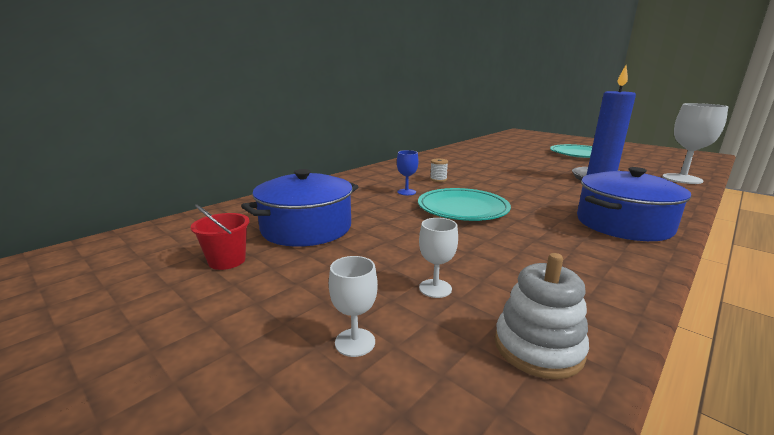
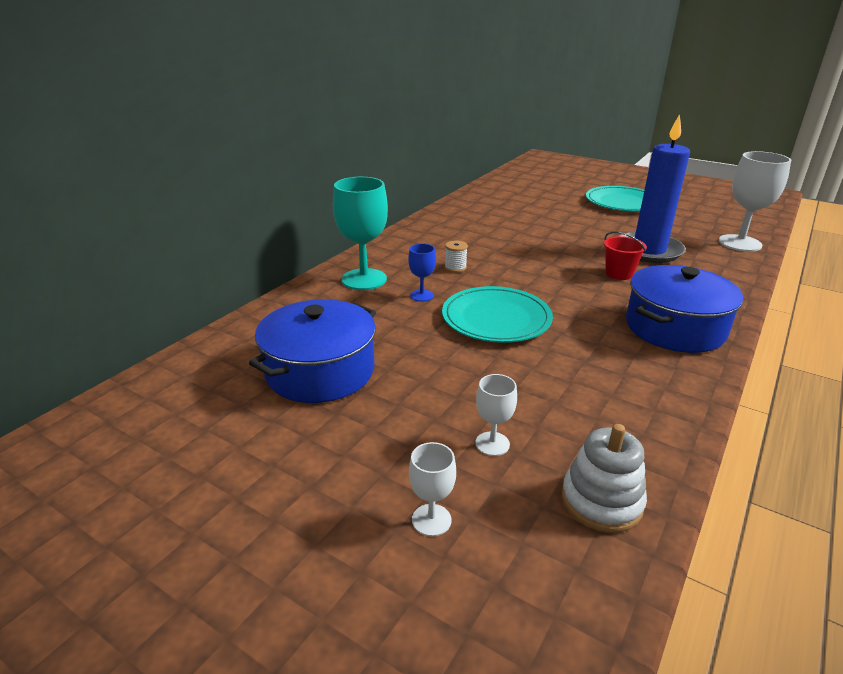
camera: 10 degrees left, 10 degrees up
(227, 261) = (248, 433): red bucket -> red bucket (619, 274)
(366, 181) = (364, 279): none -> turquoise goblet

